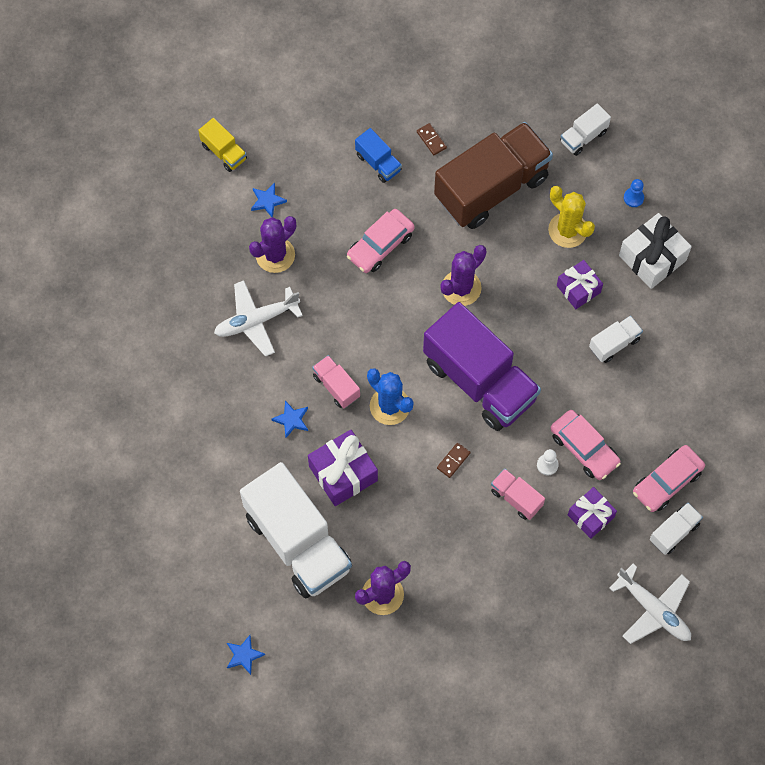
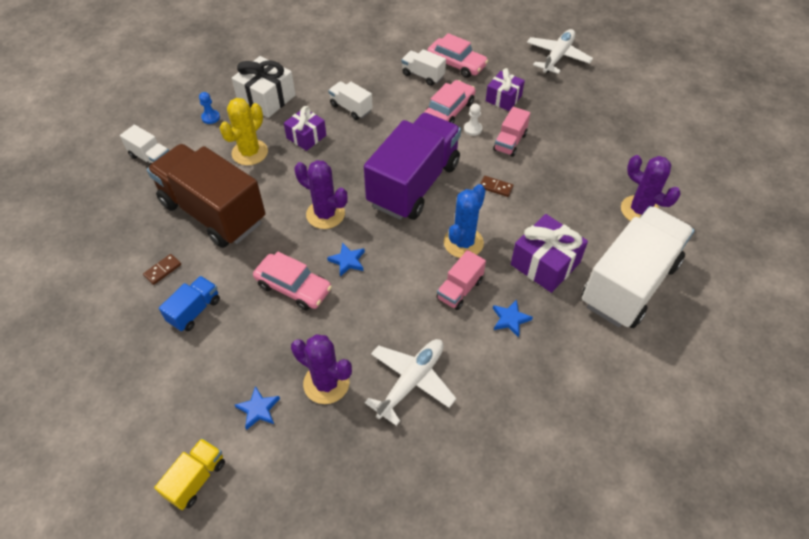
camera: 105 degrees left, 15 degrees down
(244, 655) = (759, 300): blue star -> blue star (347, 261)
(256, 321) = (411, 381): white plane -> white plane turned 105 degrees counterclockwise
(674, 532) = (494, 55): white truck -> white truck (423, 75)

